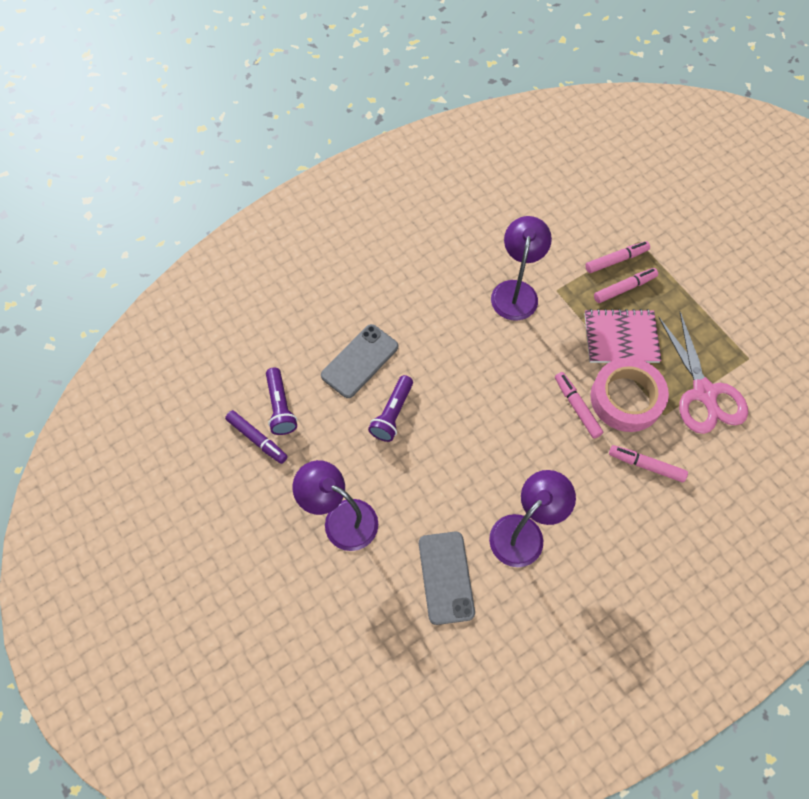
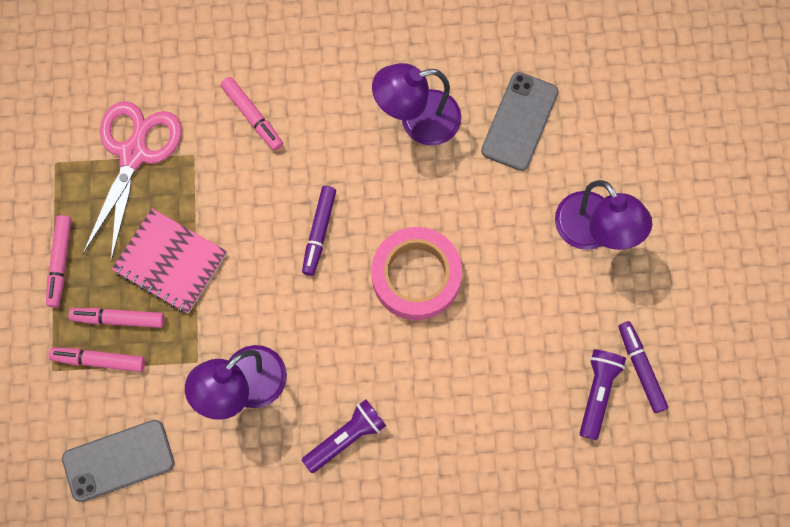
camera: 150 degrees left, 10 degrees up
(360, 361) = (479, 400): grey phone -> grey phone (118, 460)
(392, 414) = (477, 315): purple flashlight -> purple flashlight (346, 437)
(538, 410) = (319, 232): none -> purple marker
(577, 407) = (277, 212): pink marker -> pink marker (60, 262)
(626, 398) = (218, 193): pink tape -> pink tape (416, 276)

